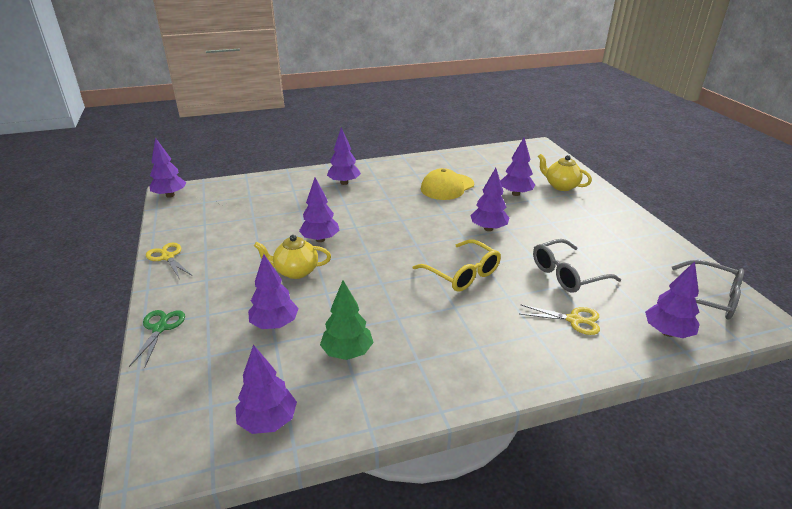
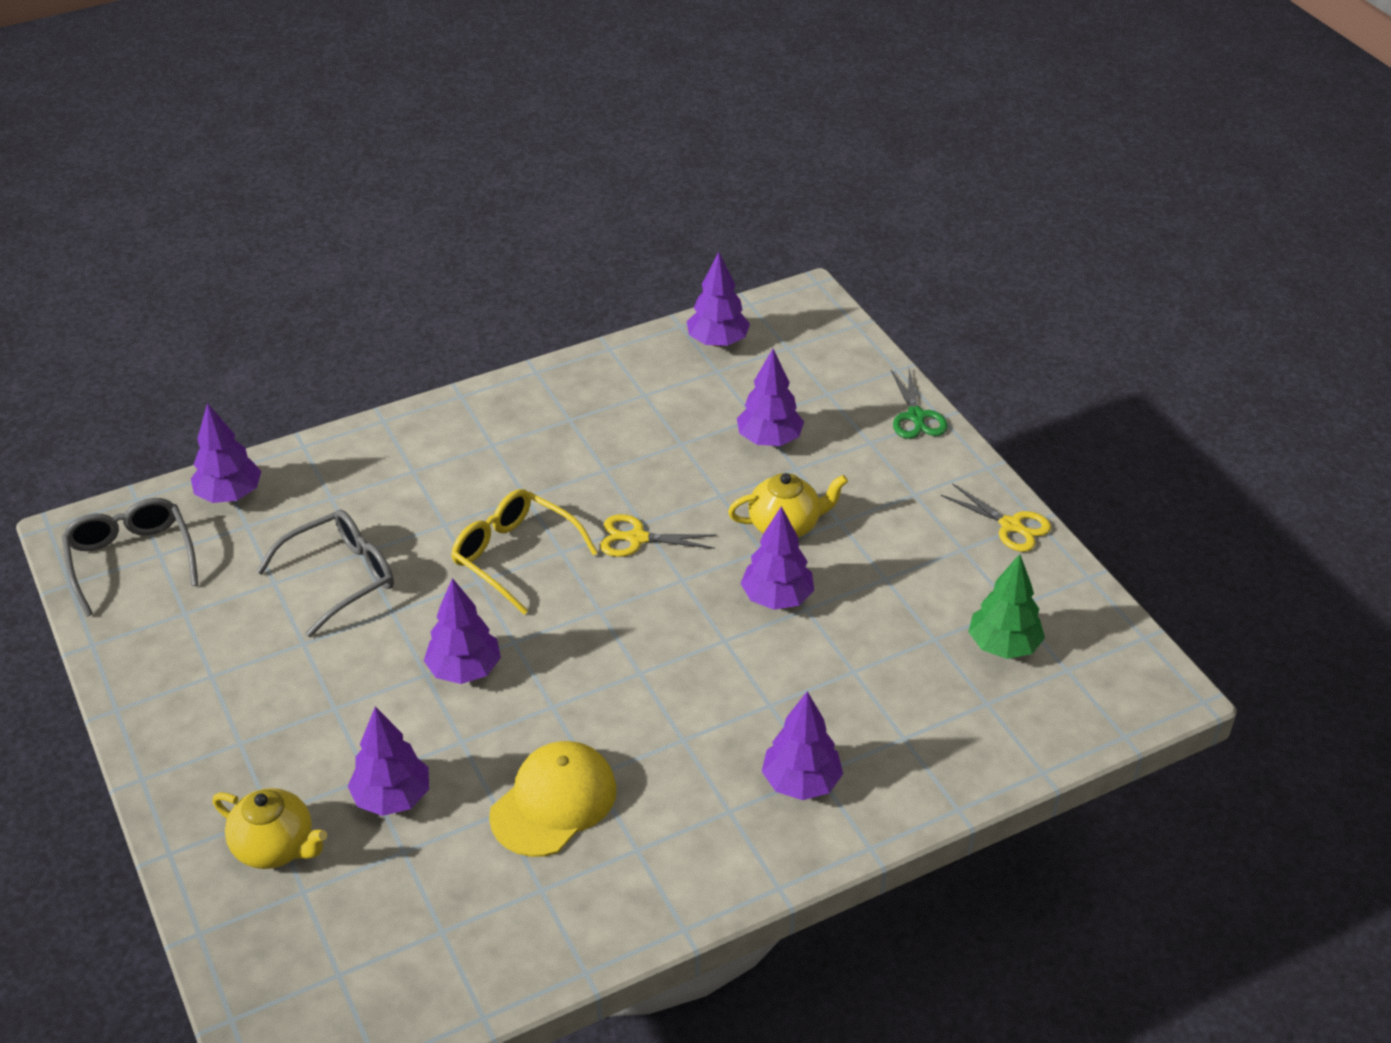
camera: 170 degrees right, 10 degrees up
(170, 195) = (1154, 680): purple tree -> none
(347, 352) = (659, 417): green tree -> green tree (1003, 646)
(573, 320) = (355, 497): yellow scissors -> yellow scissors (637, 538)
(709, 298) = (131, 559): grey glasses -> grey glasses turned 45 degrees clockwise

